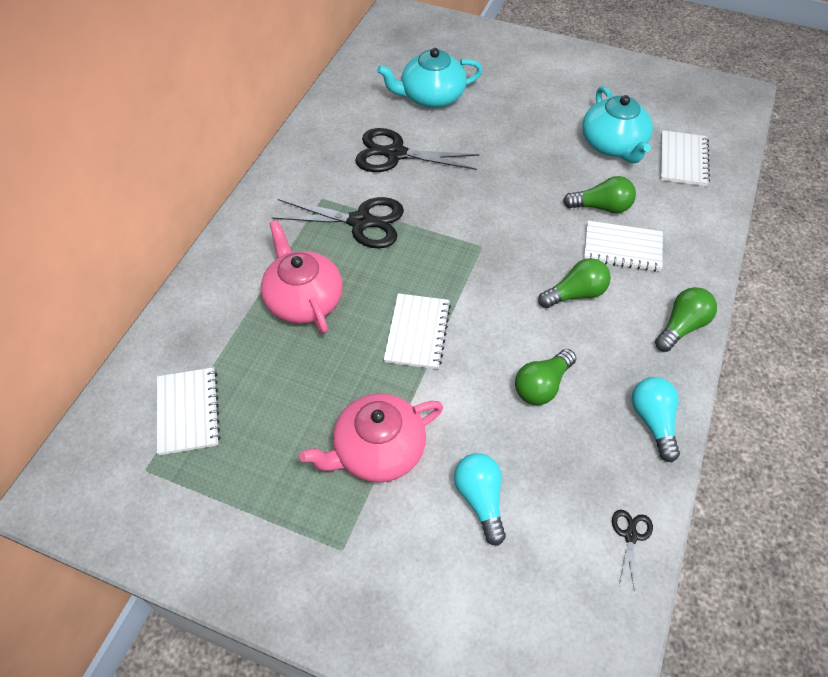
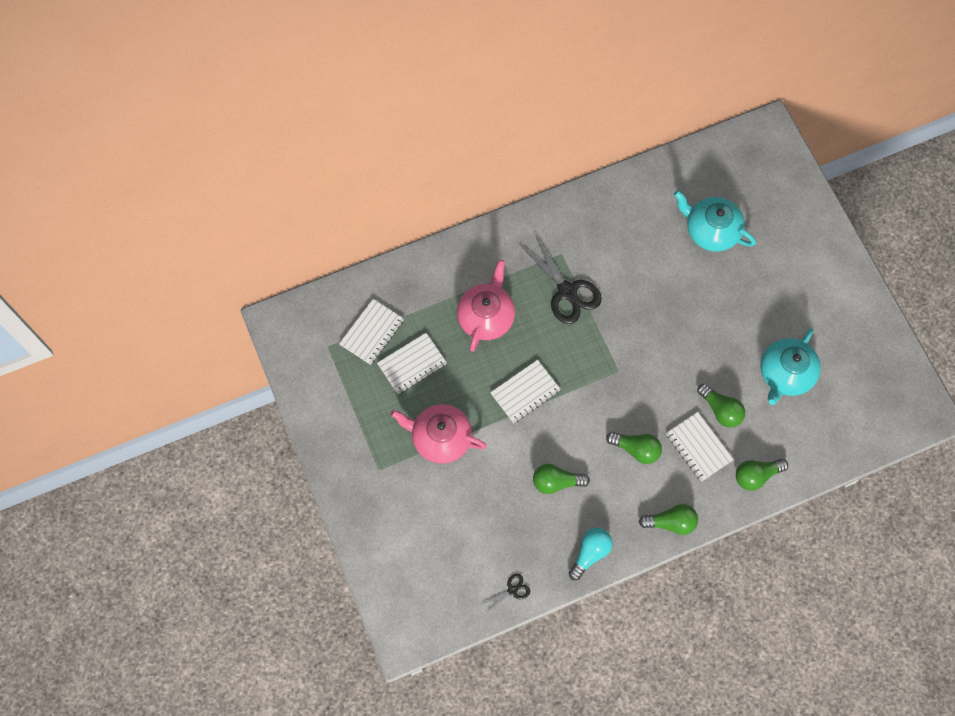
camera: 45 degrees right, 15 degrees up
(395, 154) = (638, 258): black scissors -> none
(480, 499) = (463, 507): turquoise light bulb -> none
(683, 160) = (816, 425): white notebook -> white notebook (412, 364)
(692, 230) = (756, 475): none -> green light bulb

